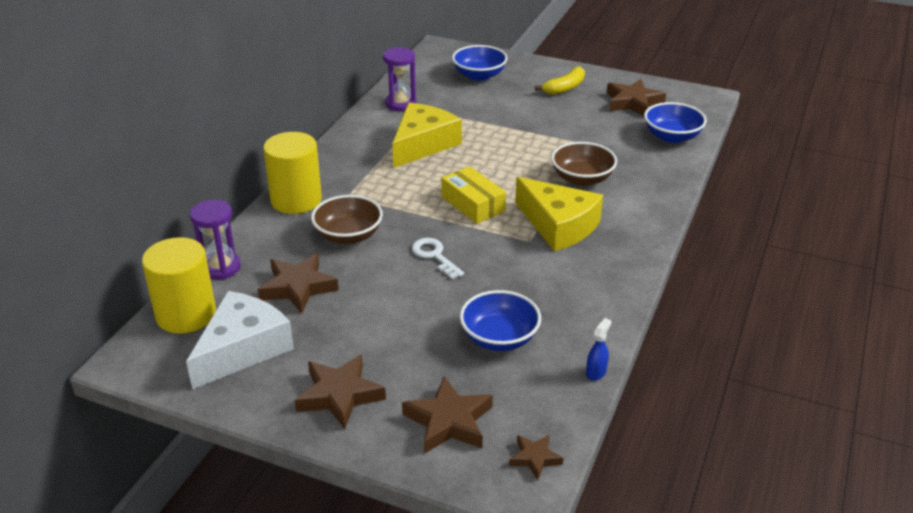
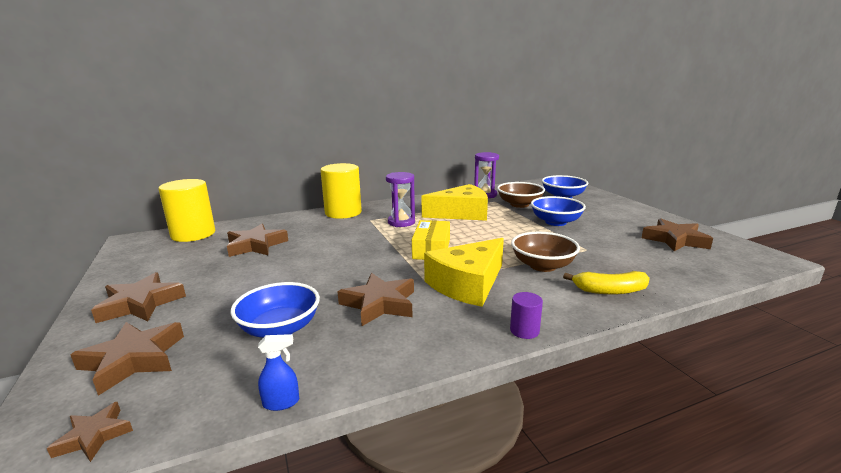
camera: 45 degrees right, 15 degrees down
(220, 267) = (250, 224): purple hourglass -> purple hourglass (401, 222)
(242, 349) = (171, 258): white cheese -> none
(348, 235) = (331, 235): brown bowl -> brown bowl (519, 204)
(434, 256) = (351, 263): white key -> none
(528, 278) = (379, 304): none -> brown star
(558, 225) = (468, 284): yellow cheese -> yellow cheese turned 45 degrees clockwise
(564, 88) = (621, 217): yellow banana -> yellow banana (609, 291)
(647, 244) = (524, 330): none -> purple cylinder
(672, 136) = (684, 270): blue bowl -> blue bowl (555, 222)

